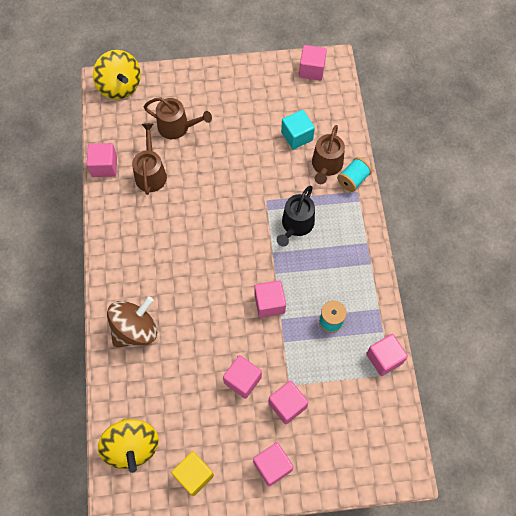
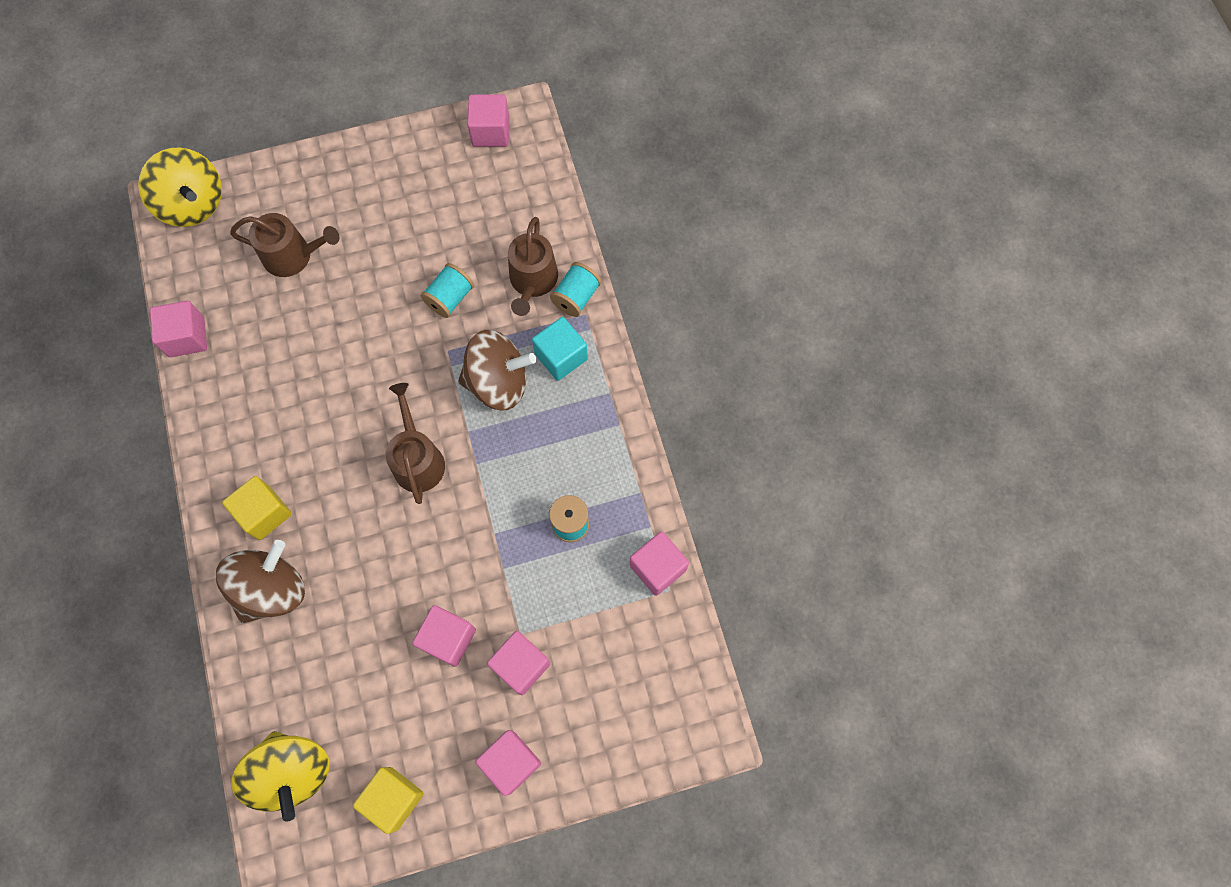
camera: 10 degrees left, 5 degrees up
(137, 282) = (264, 513): none -> yellow cube
(151, 173) = (262, 337): brown watering can -> brown watering can (417, 459)
(269, 303) = (473, 512): pink cube -> none
(272, 168) = (450, 298): none -> turquoise spool
(296, 225) = (498, 382): black watering can -> brown spinning top
(297, 136) = (481, 241): turquoise cube -> turquoise cube (561, 356)

